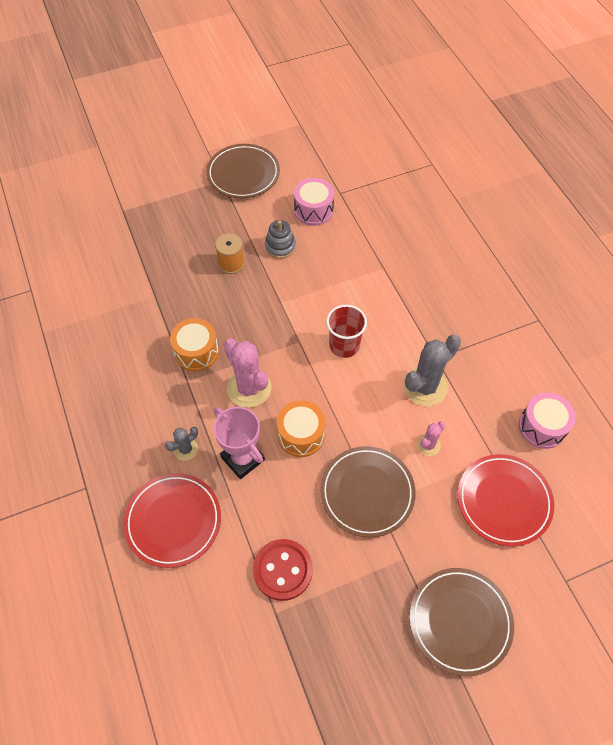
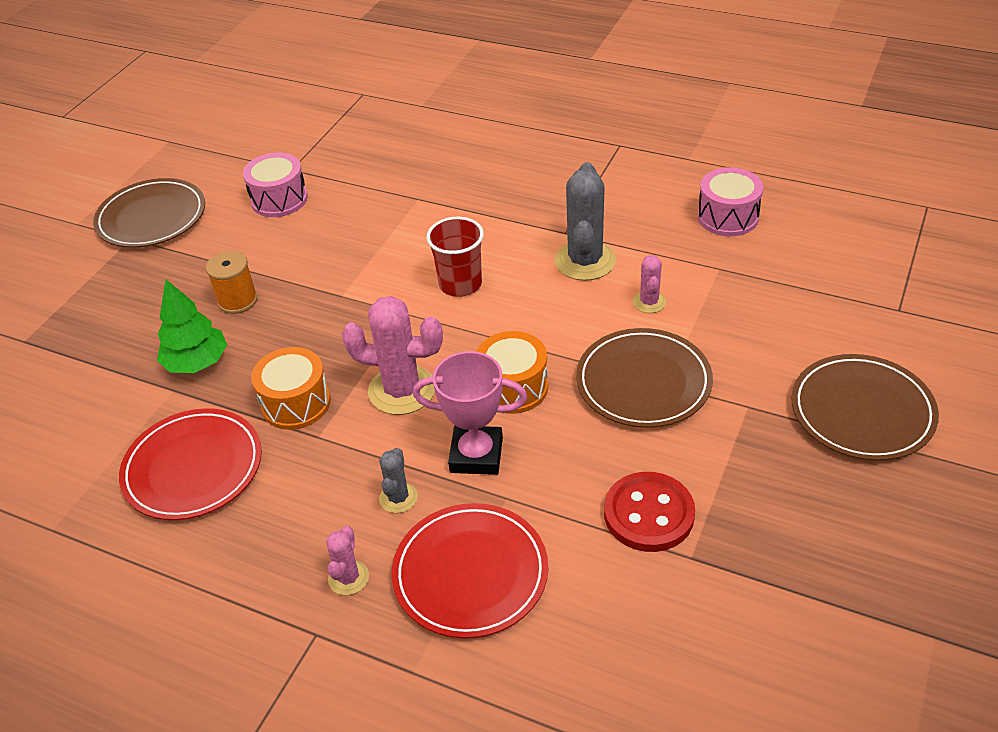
camera: 40 degrees left, 15 degrees down
(124, 472) = (348, 578): none -> pink cactus
(179, 288) = (197, 363): none -> green tree
(280, 247) = (279, 251): grey stacking toy -> none
(504, 501) = (771, 293): red plate -> red plate (193, 468)

